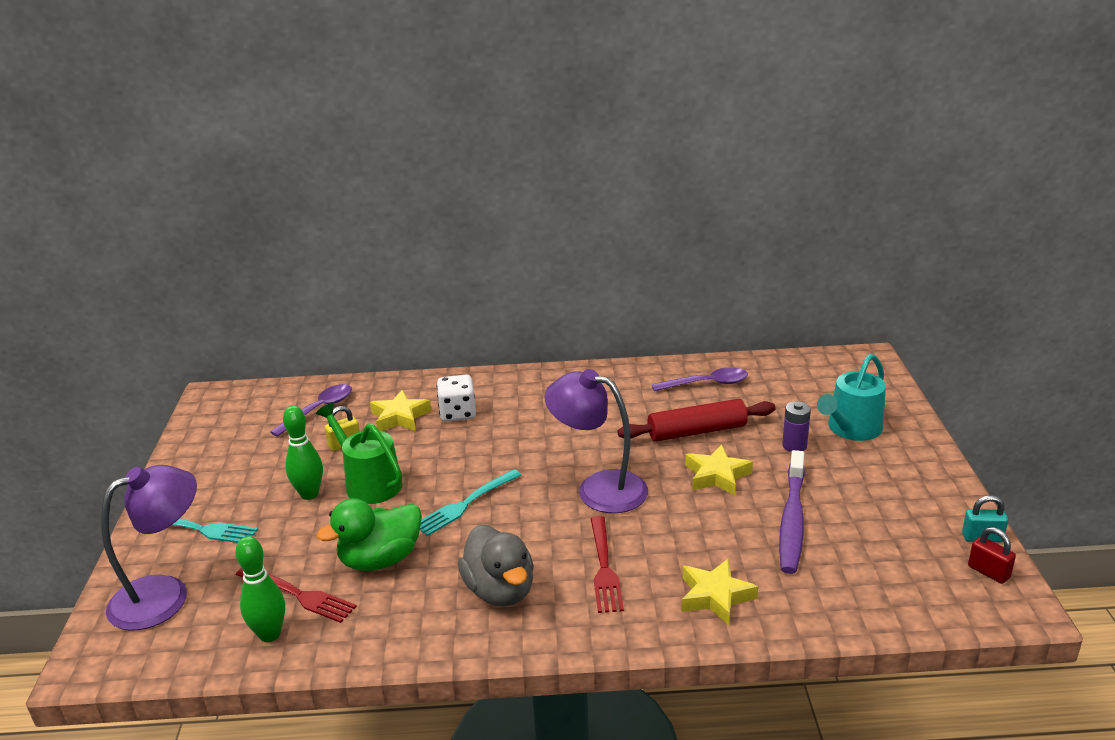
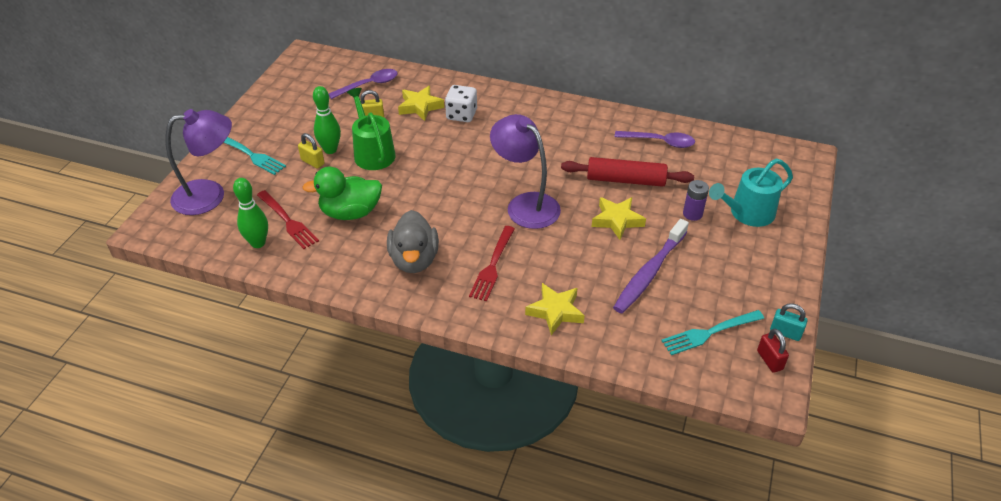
camera: 20 degrees right, 15 degrees up
(293, 514) = (312, 162): none -> yellow padlock
(466, 504) = (427, 188): turquoise fork -> turquoise fork (709, 333)

